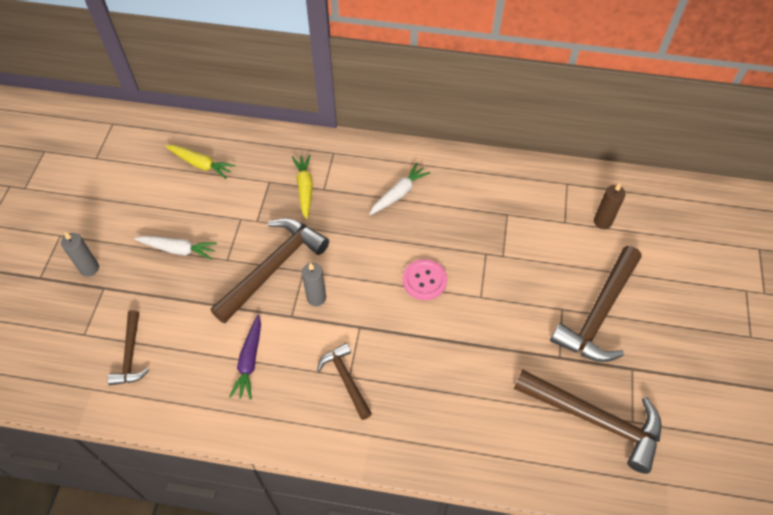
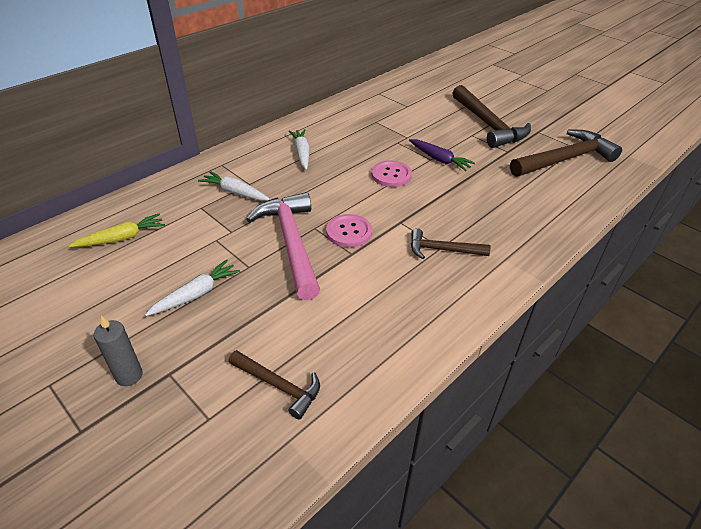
camera: 55 degrees left, 15 degrees down
(249, 361) = (372, 298): purple carrot -> purple carrot (439, 159)
(273, 268) = (291, 243): brown hammer -> pink hammer
(304, 188) = (235, 192): yellow carrot -> white carrot
(316, 298) = (349, 232): grey candle -> pink button
(602, 222) = (422, 95): brown candle -> none

